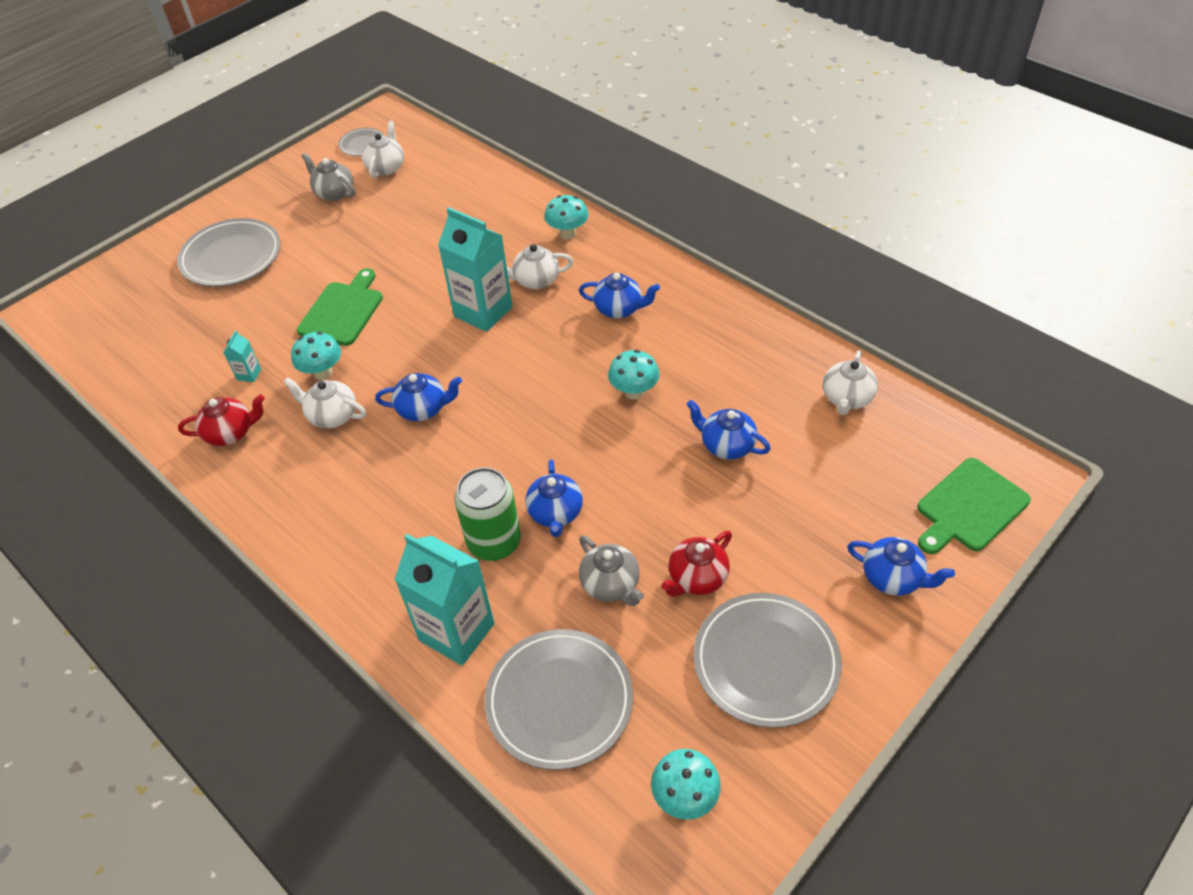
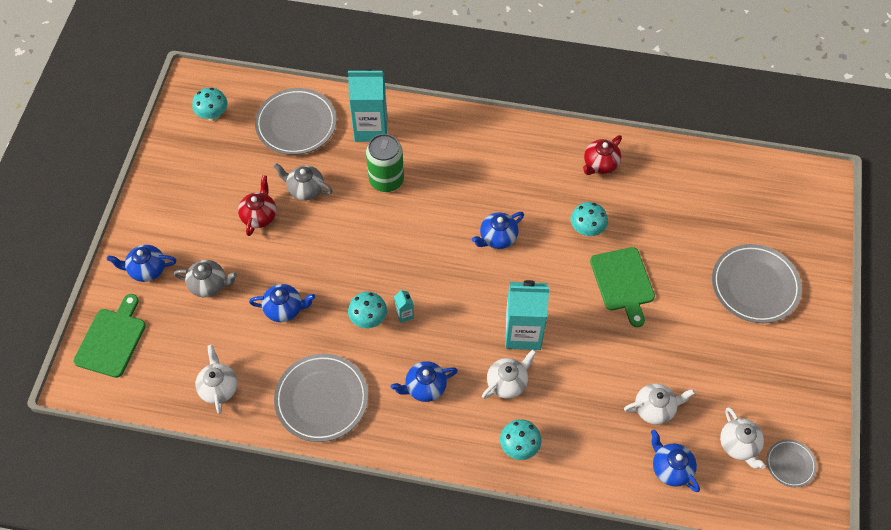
camera: 145 degrees right, 10 degrees up
(249, 374) = (633, 205): turquoise carton -> turquoise carton (404, 314)
(332, 416) = (550, 205): white teapot -> white teapot (655, 409)
(334, 193) = (750, 391): grey teapot -> grey teapot (209, 285)
(555, 513) = (363, 213): blue teapot -> blue teapot (670, 468)
(766, 662) = (201, 190): grey plate -> grey plate (321, 399)

